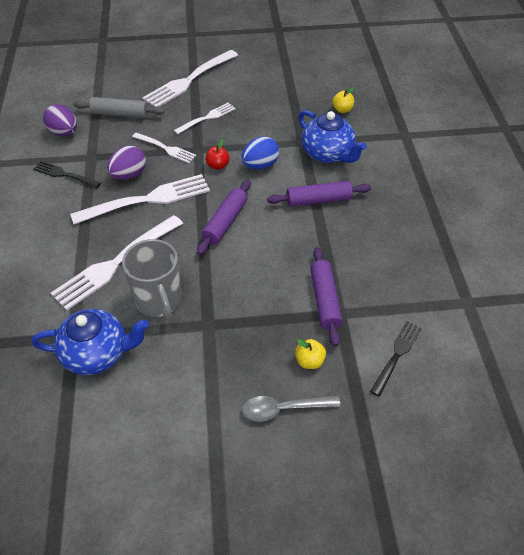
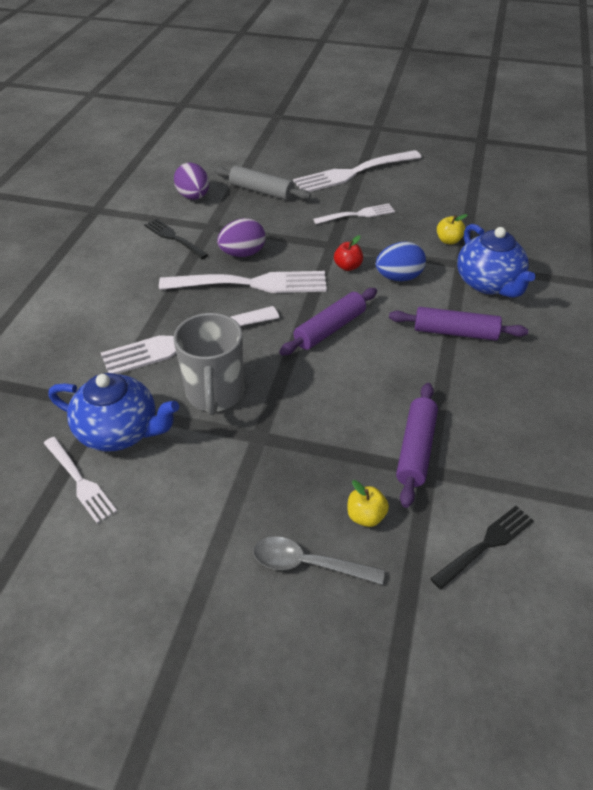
camera: 20 degrees right, 5 degrees down
(165, 148) = (295, 235): white fork -> white fork (79, 481)
(342, 109) = (527, 239): yellow apple -> yellow apple (448, 240)

